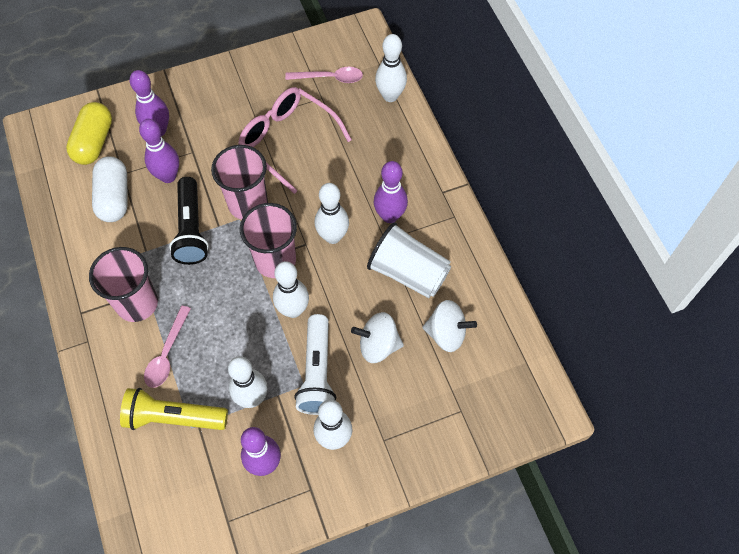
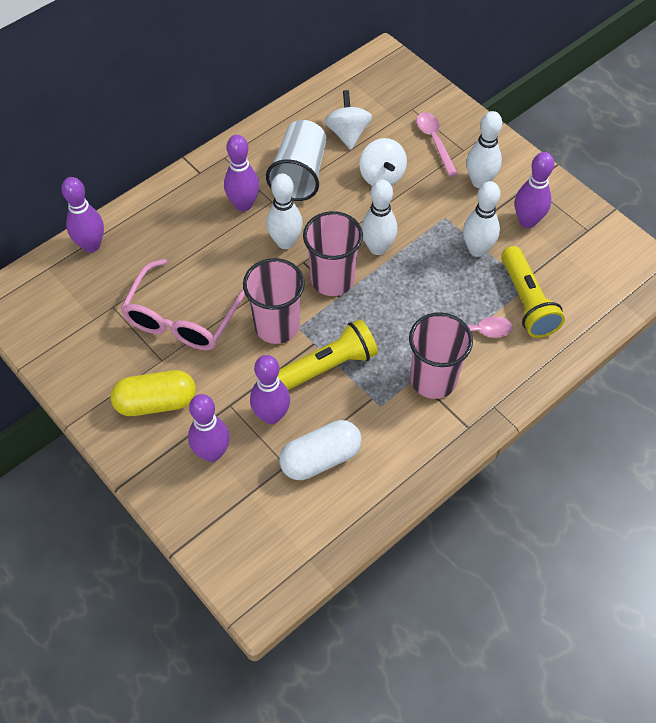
camera: 110 degrees left, 5 degrees down
(94, 142) = (254, 516): yellow capsule -> yellow capsule (156, 402)
(191, 229) = (328, 366): black flashlight -> yellow flashlight
(317, 372) = (428, 211): white flashlight -> none
(330, 78) = (81, 307): pink spoon -> pink spoon (434, 142)
(390, 96) = (91, 245): white bowling pin -> purple bowling pin

